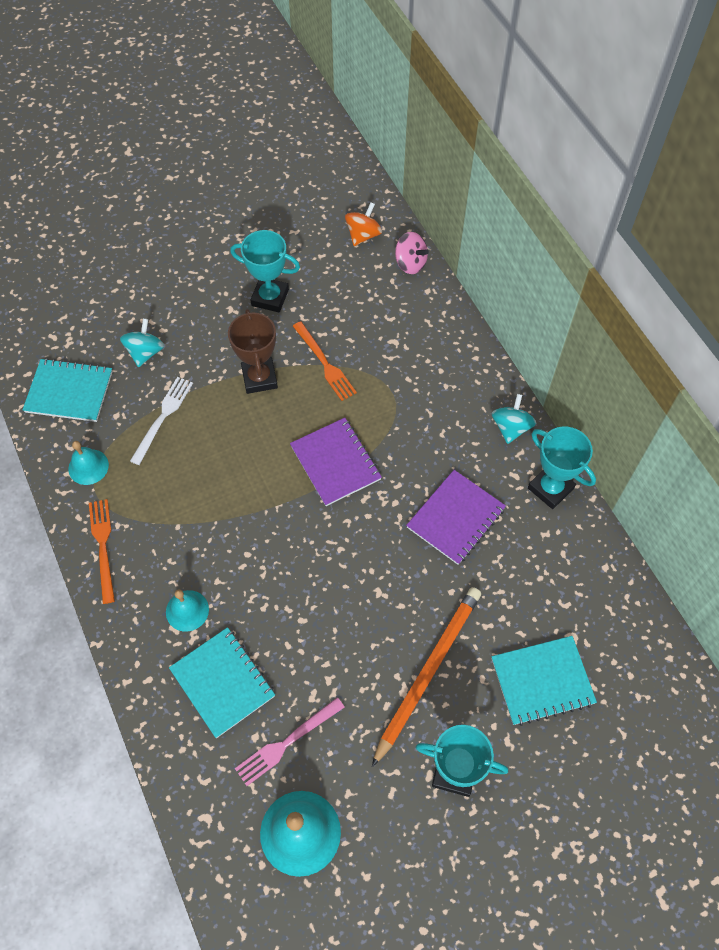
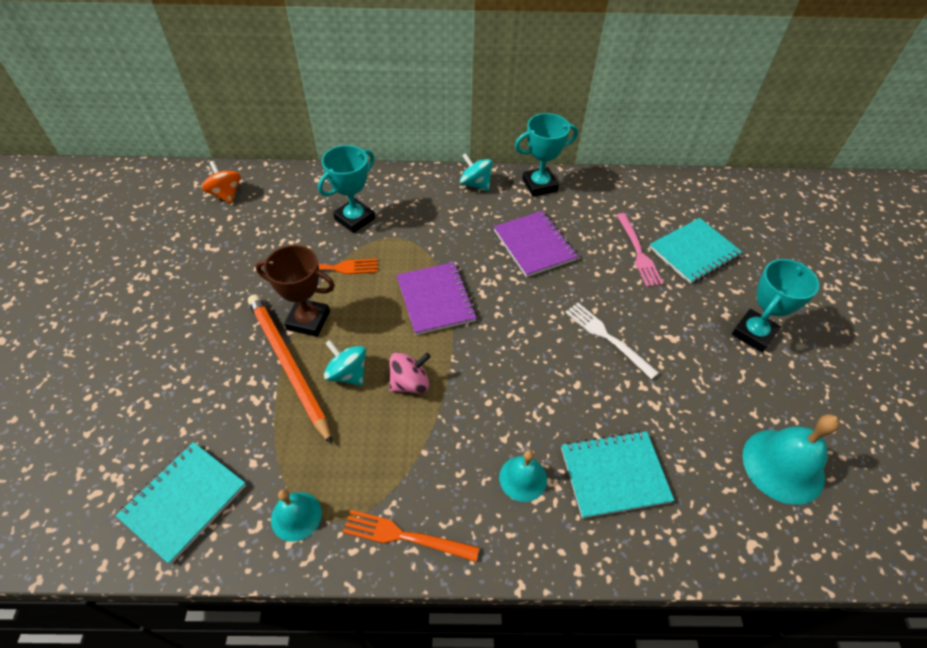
camera: 65 degrees left, 10 degrees down
(145, 352) = (198, 405): turquoise spinning top -> turquoise spinning top (348, 374)
(163, 417) = (289, 418): white fork -> white fork (607, 337)
(270, 297) = (229, 279): turquoise trophy -> turquoise trophy (354, 219)
(287, 742) = (693, 443): pink fork -> pink fork (638, 252)
(335, 463) = (435, 300): purple notebook -> purple notebook turned 75 degrees clockwise
(410, 263) = (282, 178): pink spinning top -> pink spinning top (410, 383)
(428, 672) = (661, 315): orange pencil -> orange pencil (288, 365)
(542, 681) = (694, 252): turquoise notebook -> turquoise notebook turned 45 degrees clockwise

